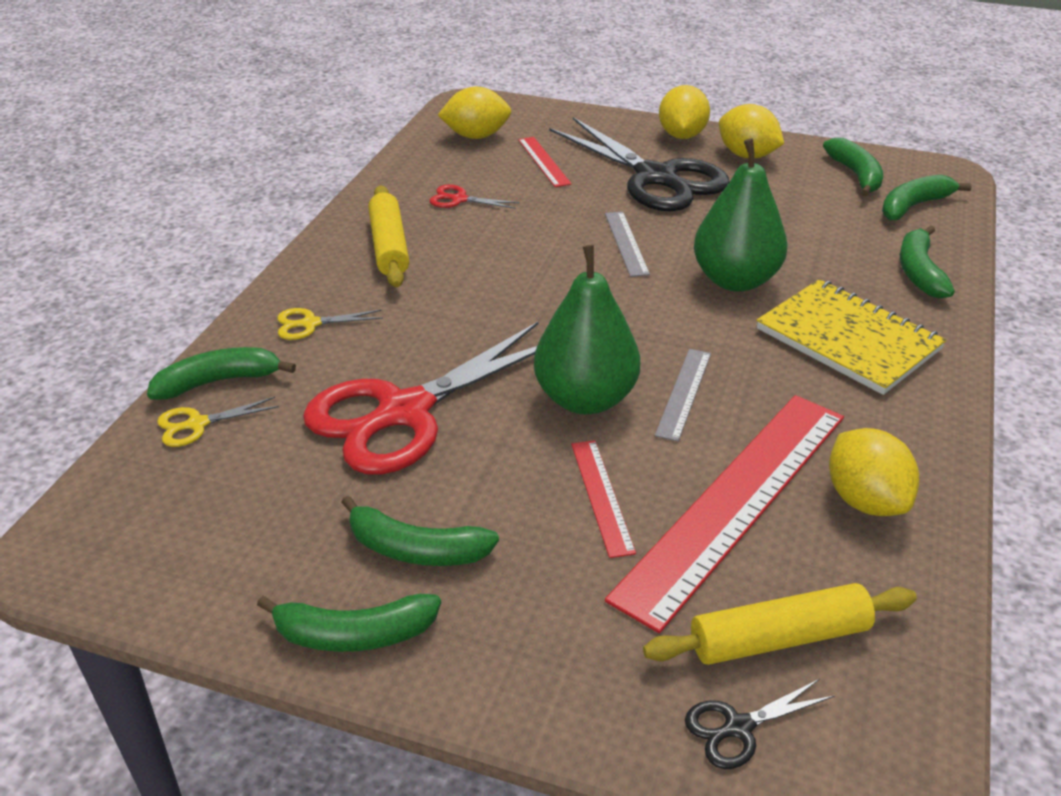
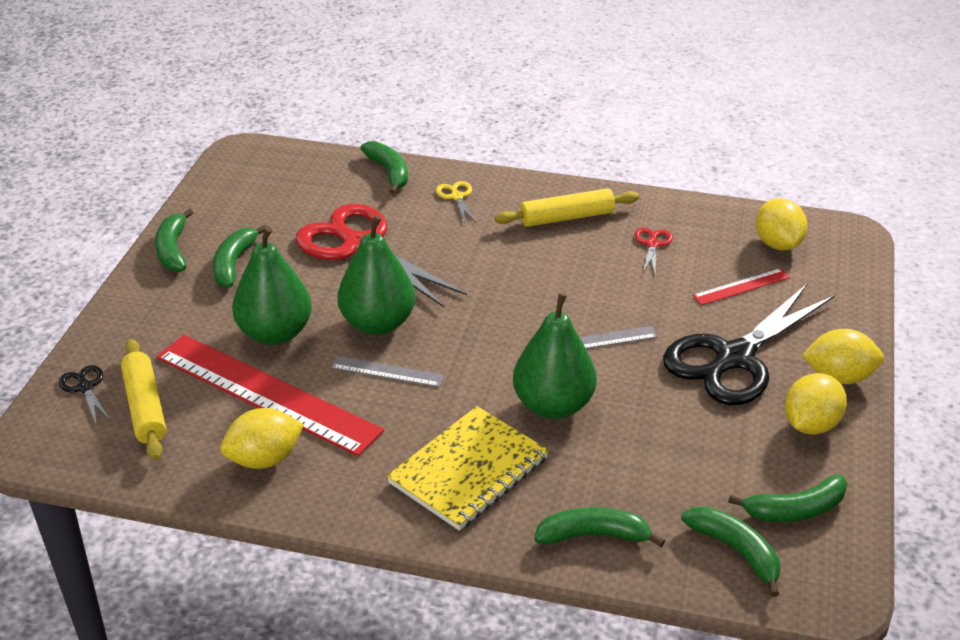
camera: 85 degrees right, 0 degrees up
(197, 424) = (347, 172): yellow scissors -> none
(601, 496) = (275, 333): red ruler -> green pear

